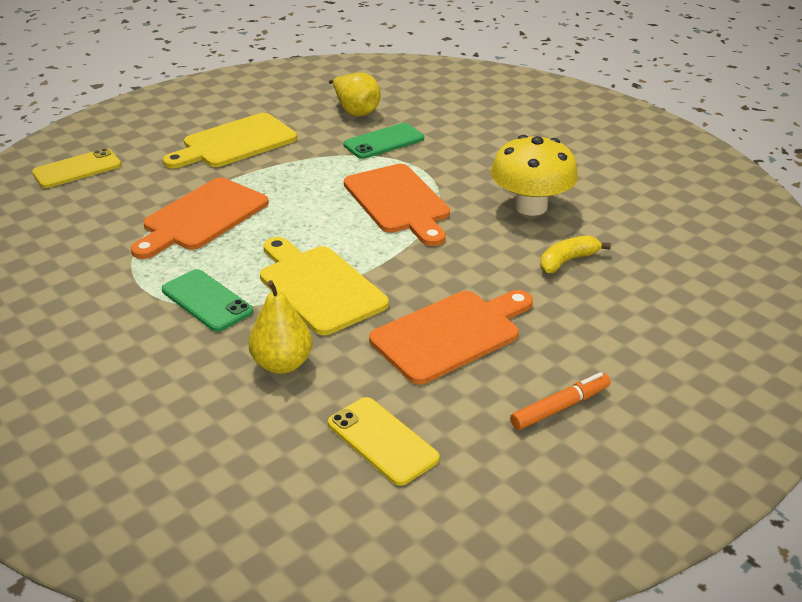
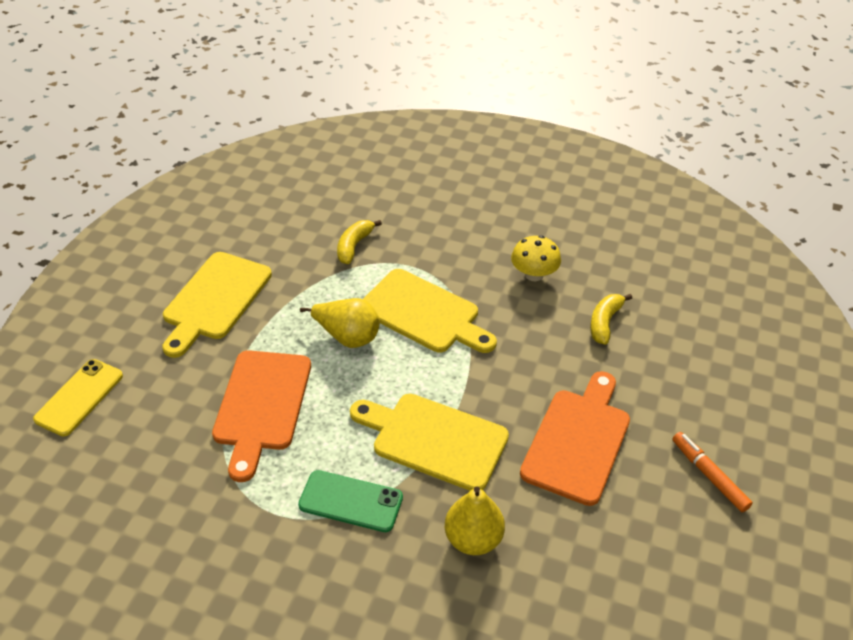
camera: 30 degrees left, 10 degrees up
(355, 111) = (297, 217): yellow pear -> yellow pear (347, 336)
(382, 441) = (612, 576): yellow phone -> none
(384, 142) = (354, 246): green phone -> yellow banana
(398, 202) = (423, 313): orange cutting board -> yellow cutting board
(531, 207) = (534, 274): yellow mushroom -> yellow mushroom, size x0.63
(560, 407) = (709, 475): orange marker -> orange marker turned 60 degrees counterclockwise

